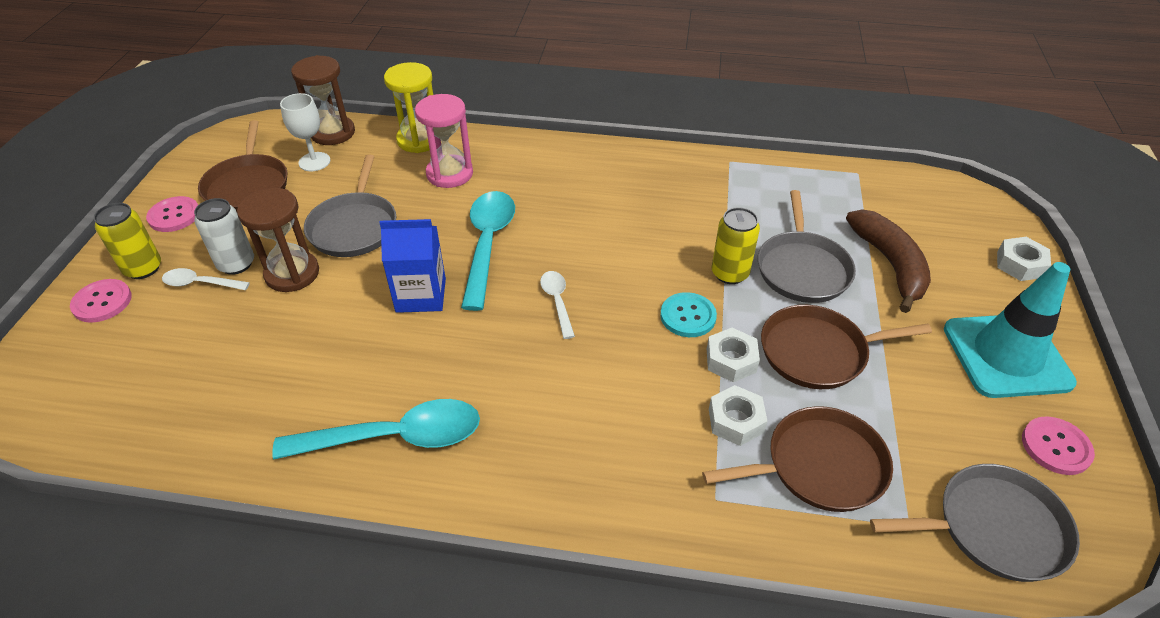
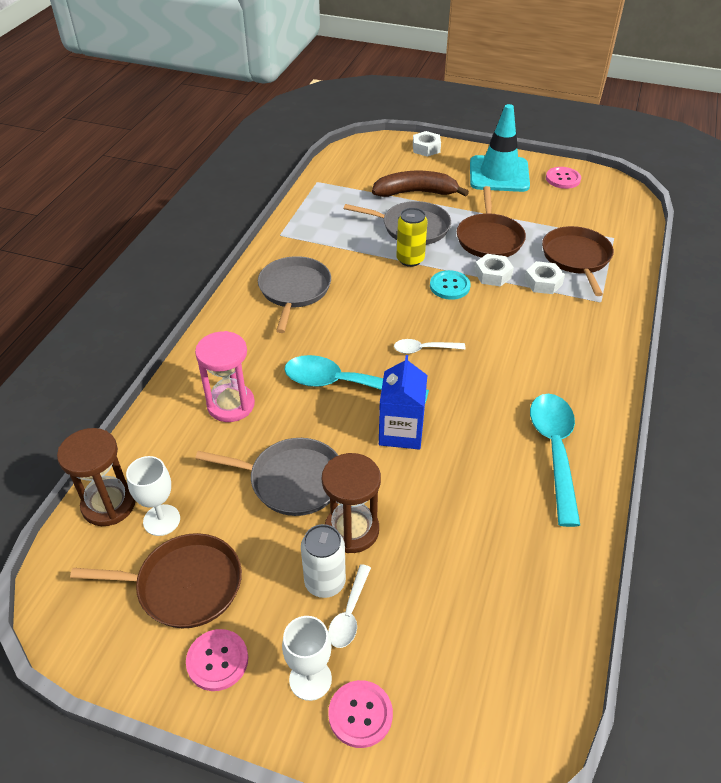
camera: 80 degrees left, 0 degrees up
(143, 268) = (310, 679): yellow can -> white goblet
(419, 140) = (160, 426): yellow hourglass -> none
(993, 528) = (613, 212): grey pan -> grey pan (294, 290)

